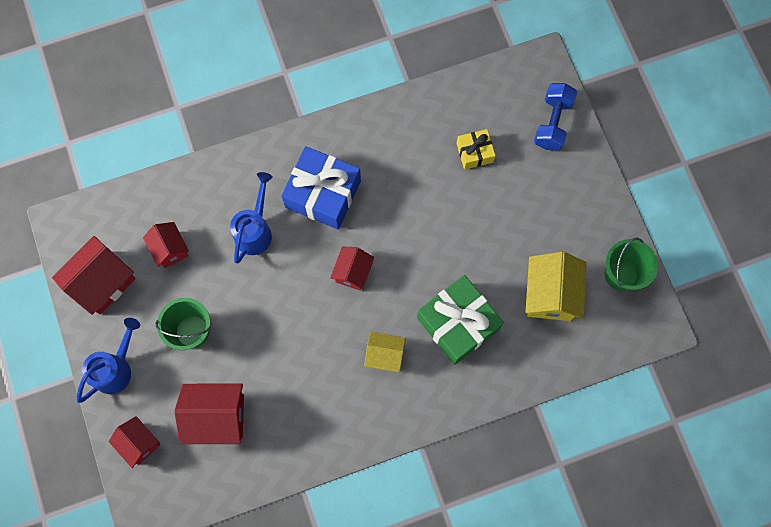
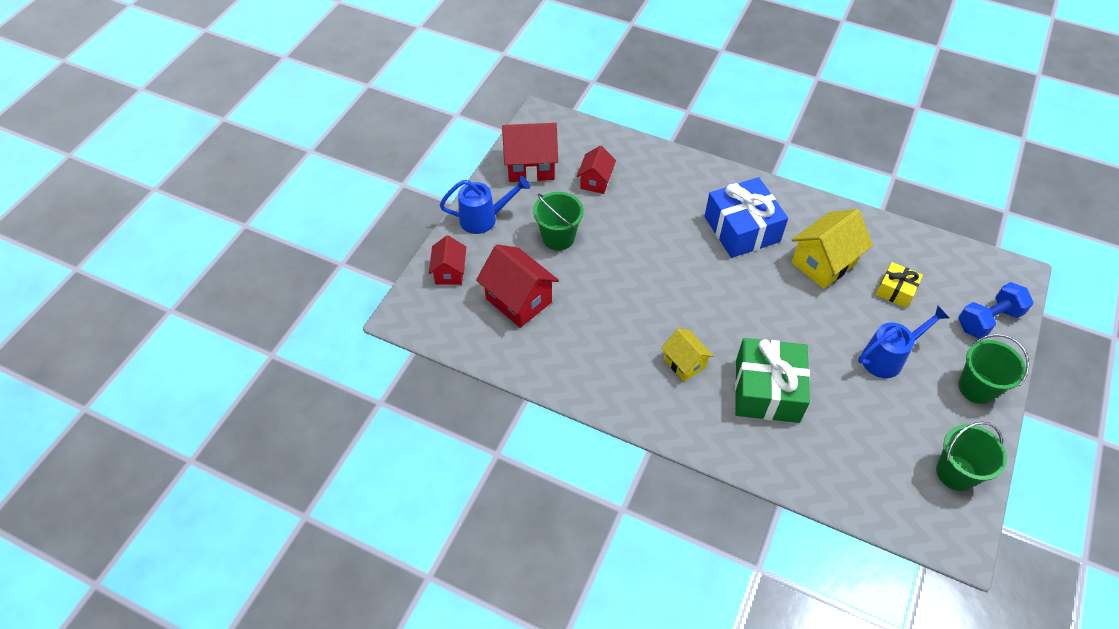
camera: 45 degrees right, 20 degrees down
(255, 230) = (667, 214): blue watering can -> blue watering can (888, 357)
(353, 272) = (714, 292): red house -> none
(550, 294) = (871, 434): yellow house -> yellow house (823, 263)
(585, 191) = (977, 387): none -> green bucket

